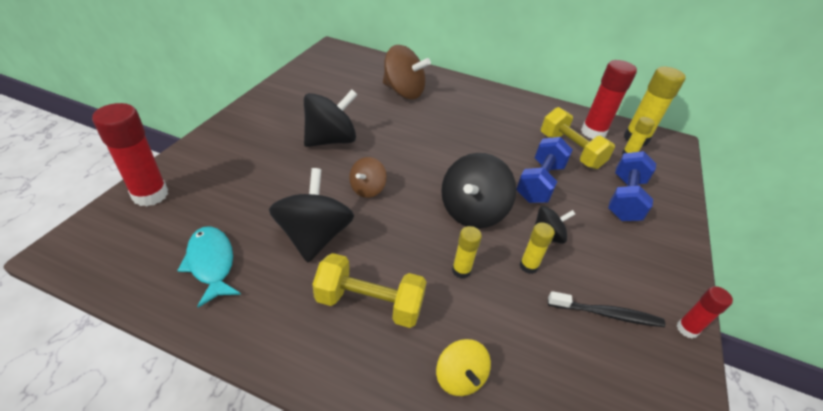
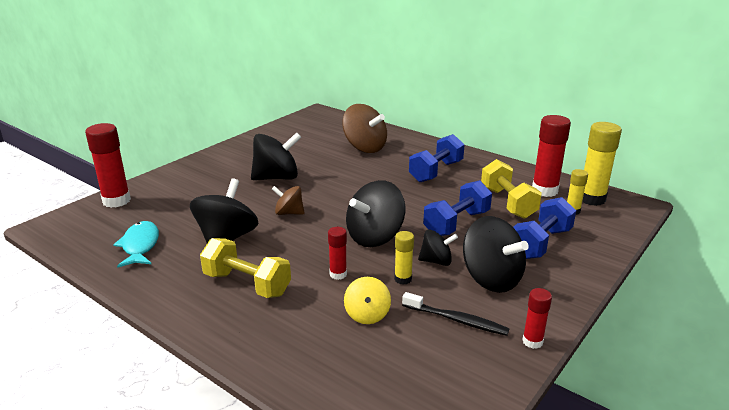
camera: 20 degrees right, 15 degrees down
(367, 189) = (289, 213): brown spinning top -> brown spinning top turned 60 degrees clockwise
(459, 377) = (293, 337): yellow spinning top -> yellow spinning top (367, 315)
(461, 271) = (338, 274): yellow glue stick -> red glue stick
(487, 118) = (436, 172): none -> blue dumbbell
(608, 251) = (491, 279): none -> black spinning top

